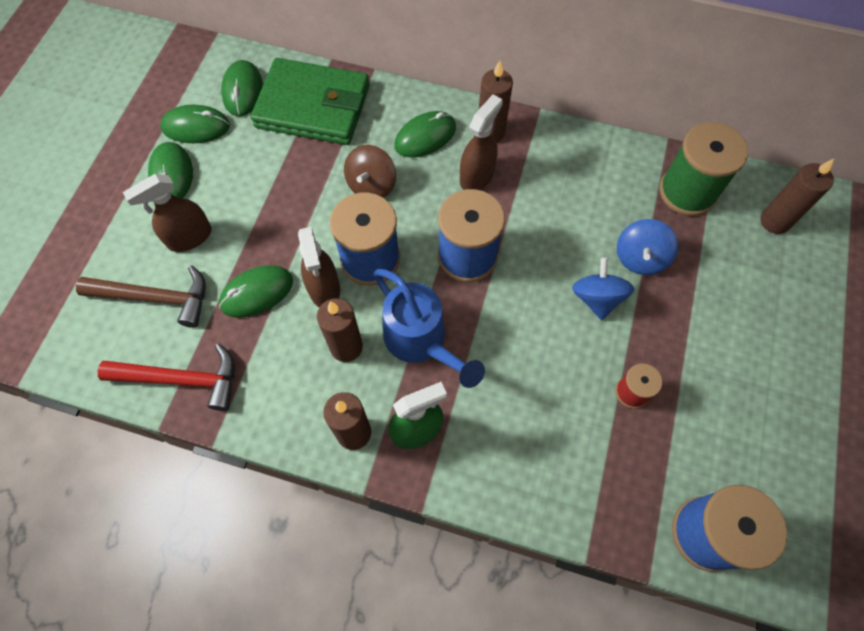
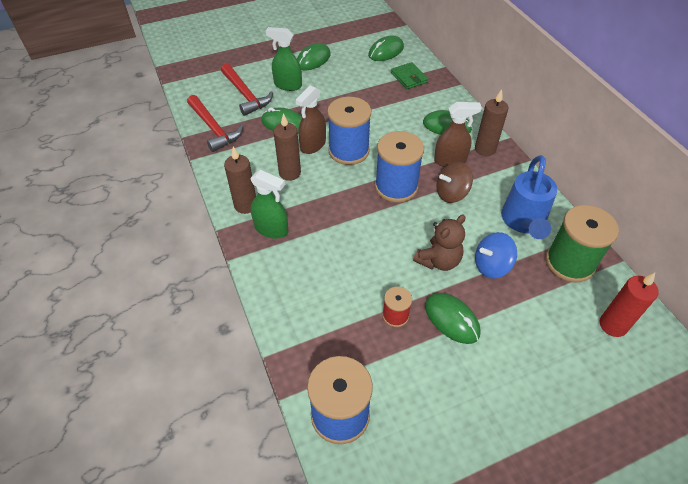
camera: 50 degrees right, 15 degrees down
(156, 298) = (245, 95): brown hammer -> red hammer
(189, 237) = (287, 85): brown spray bottle -> green spray bottle
(196, 127) = (347, 50): green mouse -> green mouse (451, 319)
(313, 107) = (409, 78): green wallet -> green wallet, size x0.47
(371, 185) = (392, 125): brown spinning top -> brown spinning top (451, 193)
(421, 341) = (324, 199): blue watering can -> blue watering can (523, 222)
(597, 298) = (438, 261): blue spinning top -> brown teddy bear
(774, 221) = (613, 325): brown candle -> red candle

